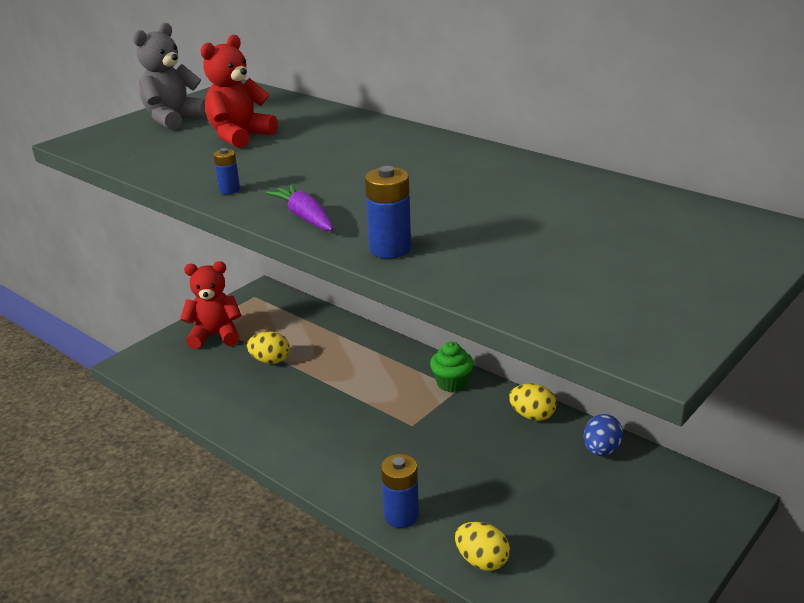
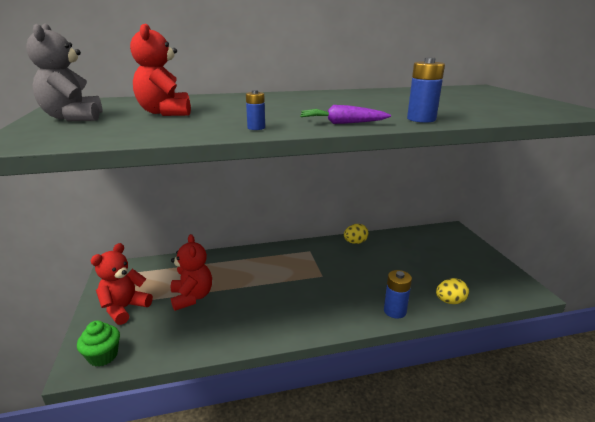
camera: 55 degrees left, 5 degrees down
(270, 360) = (192, 297): yellow egg -> red teddy bear
(452, 383) = (303, 250): green cupcake -> green cupcake (103, 356)
(601, 450) = (397, 238): blue egg -> none

